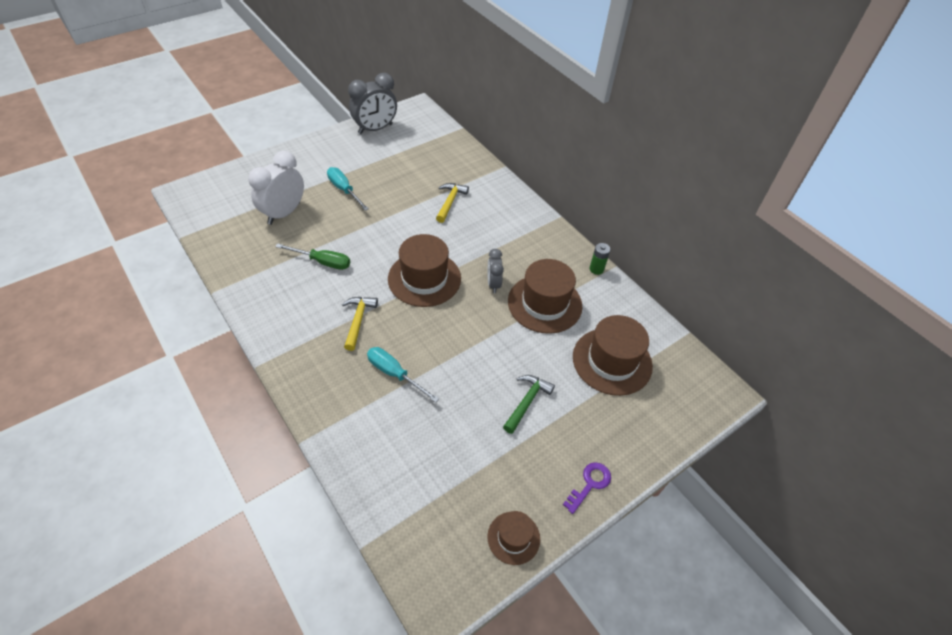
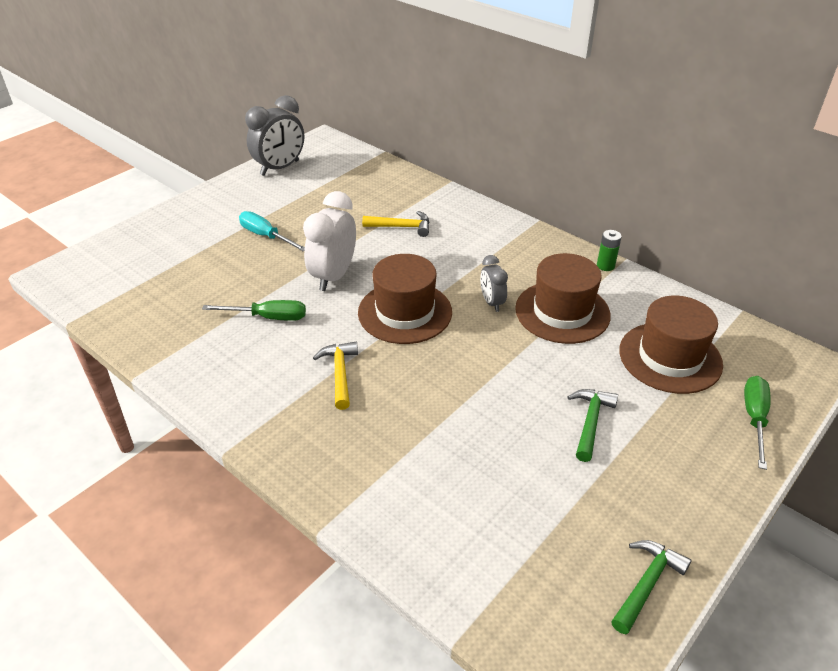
camera: 10 degrees left, 10 degrees down
(284, 213) = (198, 273): white clock -> white clock (333, 276)
(394, 374) = (411, 424): turquoise screwdriver -> none
(450, 202) = (402, 227): yellow hammer -> yellow hammer turned 90 degrees clockwise
(513, 537) = (646, 583): brown hat -> green hammer
(590, 484) = (710, 498): purple key -> none
(654, 427) = (754, 418): none -> green screwdriver

